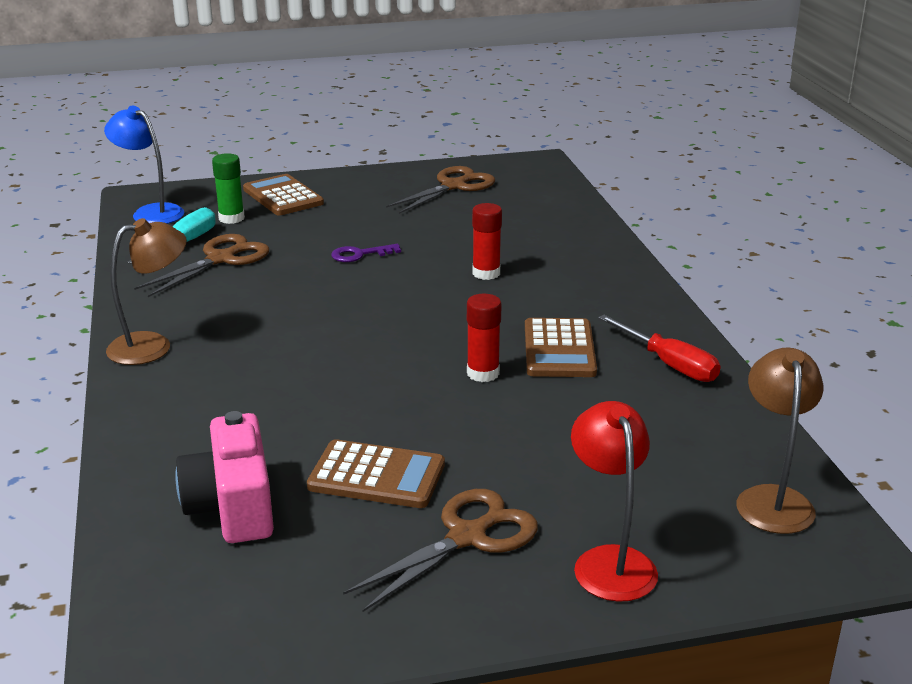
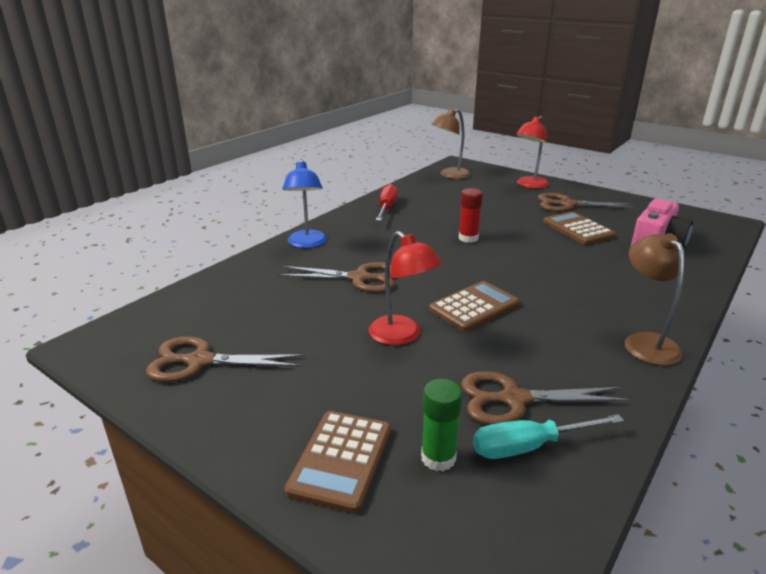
camera: 130 degrees left, 0 degrees up
(150, 212) = (517, 547): blue lamp -> blue lamp (307, 243)
(152, 345) = (645, 342): brown lamp -> brown lamp turned 60 degrees clockwise
(360, 254) = (402, 336): purple key -> red lamp
(486, 273) = (359, 278): red glue stick -> brown scissors
(559, 349) = (414, 231): brown calculator -> brown calculator (474, 307)

